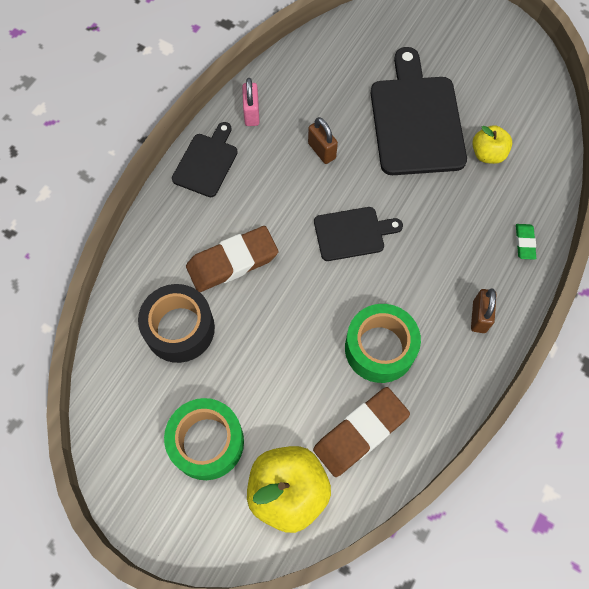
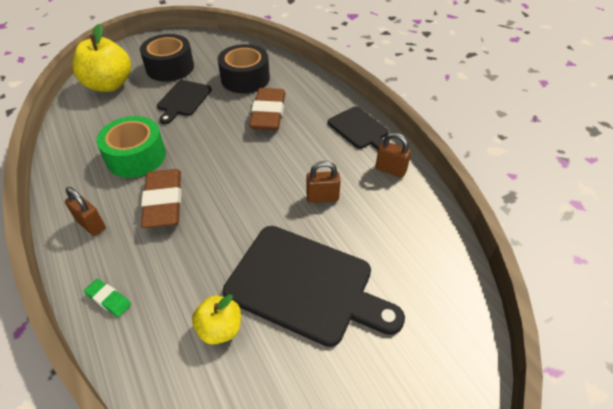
camera: 120 degrees right, 20 degrees down
(207, 442) = (170, 67): green tape -> black tape
(251, 113) = (390, 170): pink padlock -> brown padlock
(352, 233) = (232, 182): black cutting board -> black cutting board (183, 100)
(360, 433) = (100, 124): brown eraser -> brown eraser (163, 202)

